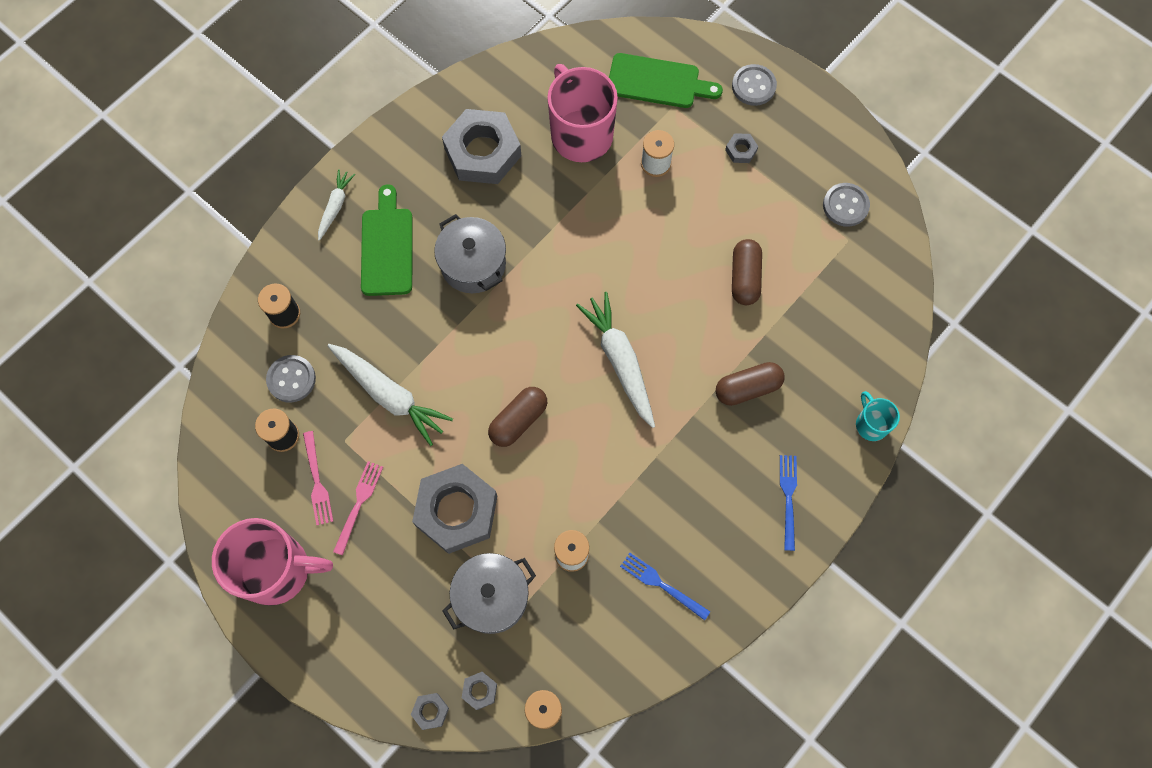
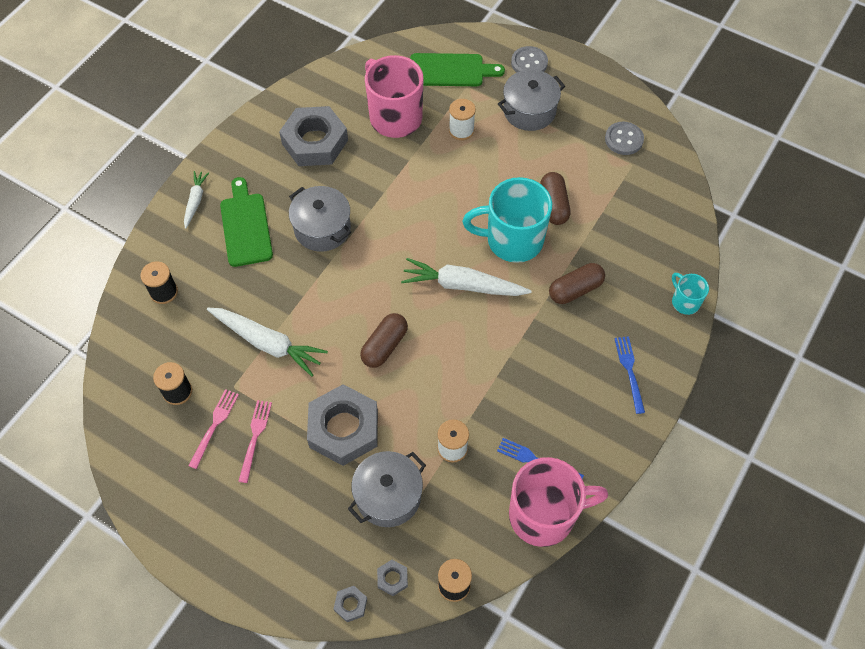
camera: 10 degrees left, 10 degrees down
(277, 570) = (189, 506): pink mug -> pink mug (543, 515)
(291, 379) = (178, 344): grey button -> none
(317, 482) = (214, 425): pink fork -> pink fork turned 135 degrees counterclockwise
(620, 361) = (463, 285): white carrot -> white carrot turned 45 degrees counterclockwise
(688, 314) = (513, 240): none -> turquoise mug
(741, 150) = (529, 111): grey nut -> grey pot

